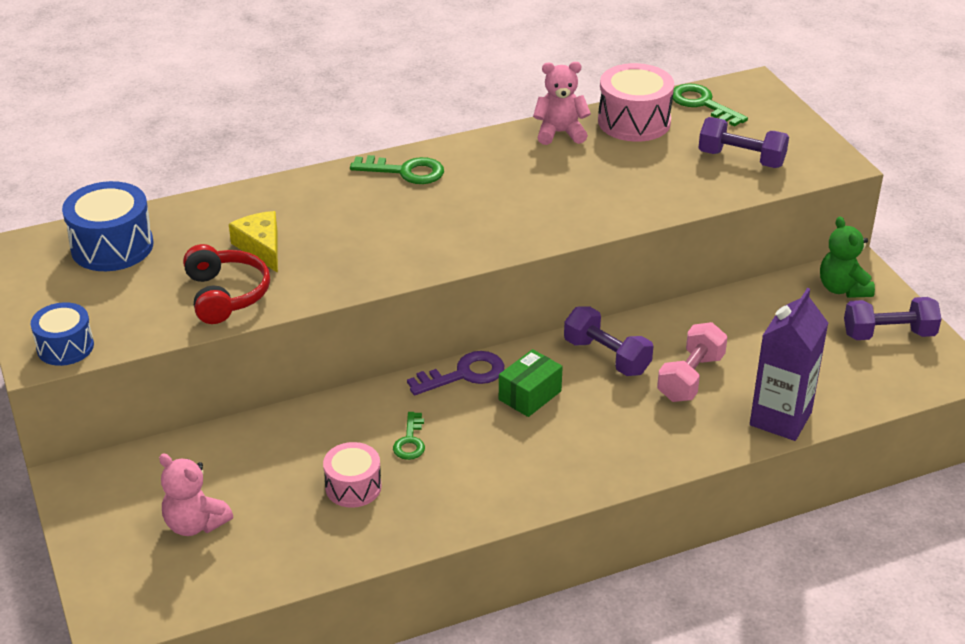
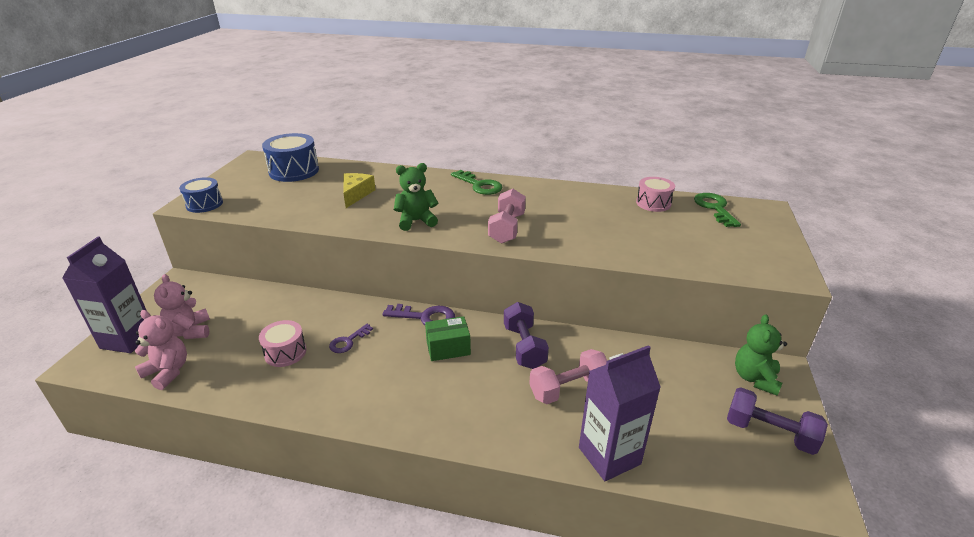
camera: 35 degrees right, 5 degrees down
(125, 571) = (127, 339): none -> purple carton
(226, 295) = (306, 209): red headphones -> none
(393, 254) = (416, 221): none -> green teddy bear
(410, 441) = (348, 341): green key -> purple key
(511, 221) = (507, 228): none -> pink dumbbell
(560, 133) = (596, 195): pink teddy bear -> pink teddy bear (168, 372)
(634, 121) = (653, 203): pink drum -> pink drum, size x0.63
(741, 159) = (711, 247): purple dumbbell -> none

